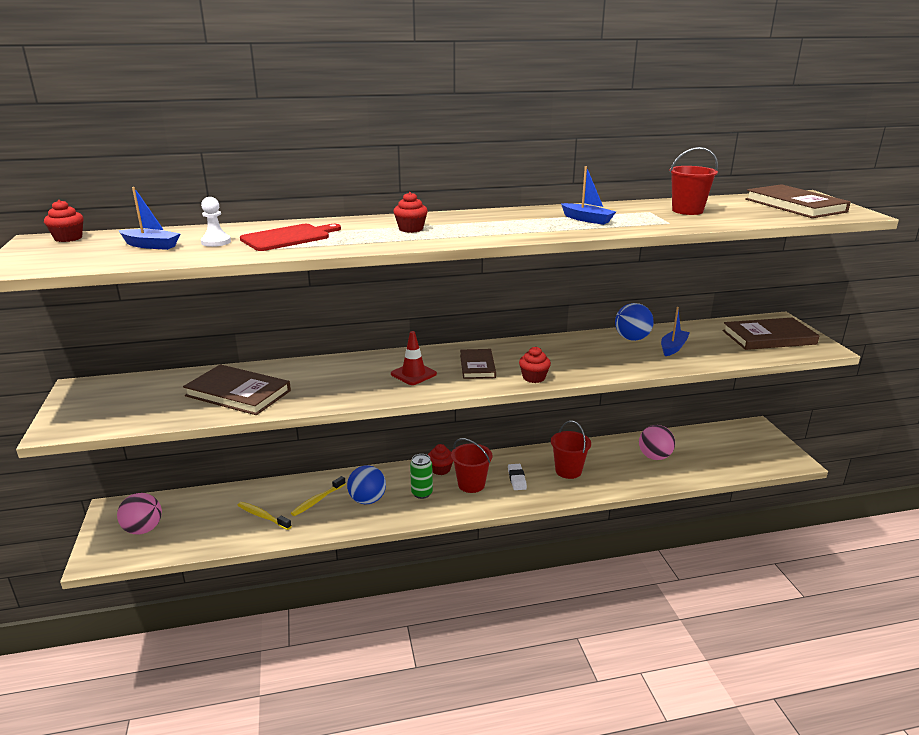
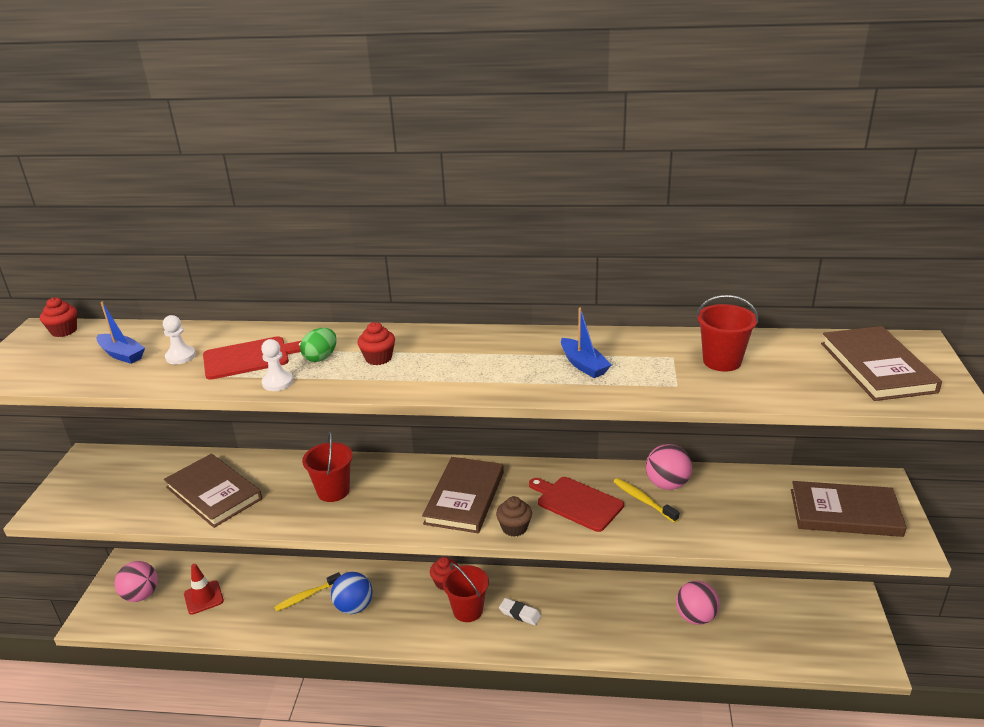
camera: 20 degrees right, 5 degrees up
(262, 516) = (248, 604): yellow toothbrush -> yellow toothbrush (643, 500)
(332, 247) = (277, 382): none -> white pawn
(357, 232) = (321, 357): none -> green egg
(413, 374) = (392, 497): red traffic cone -> red traffic cone (203, 597)
(422, 493) = (411, 610): green can -> none
(477, 366) = (464, 497): brown book -> brown book, size x1.58
(517, 479) = (520, 614): white eraser -> white eraser turned 75 degrees counterclockwise
(534, 378) = (514, 528): red cupcake -> brown cupcake
(568, 471) = (583, 615): red bucket -> red bucket (333, 491)
(572, 357) = (577, 502): none -> red cutting board
(632, 338) = (667, 484): blue ball -> pink ball
(673, 348) = (708, 509): blue boat -> none

